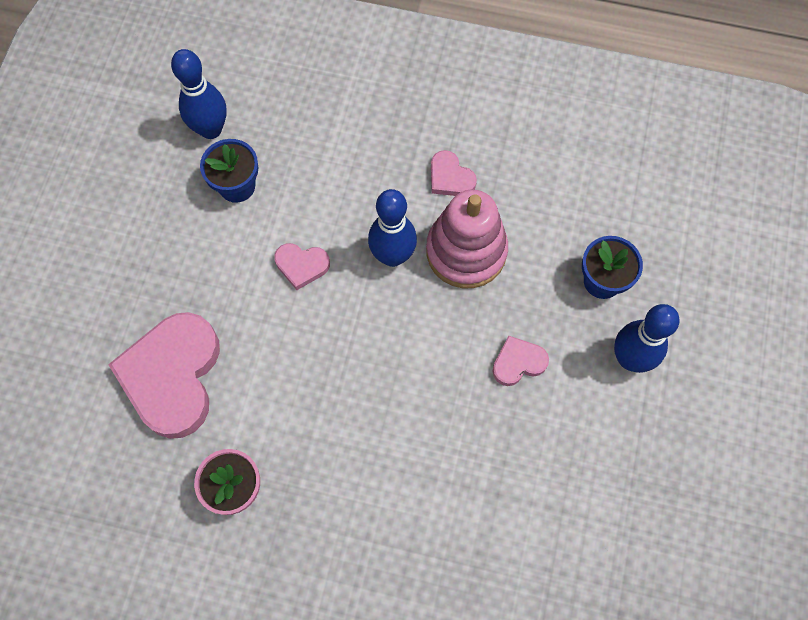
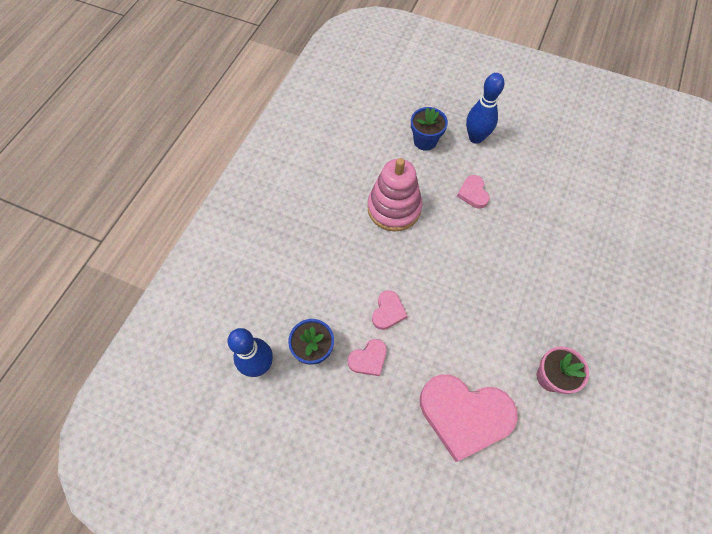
camera: 80 degrees left, 5 degrees down
(392, 256) = (390, 252): blue bowling pin -> none
(450, 177) = (338, 208): pink heart -> pink heart (368, 359)

